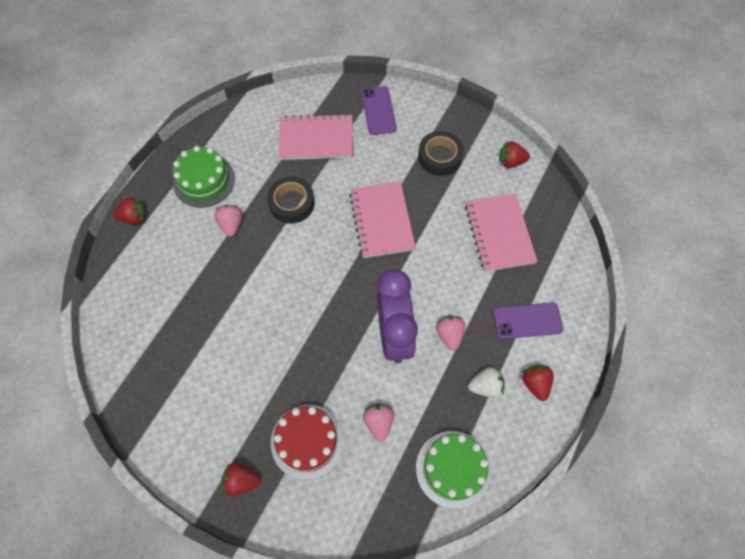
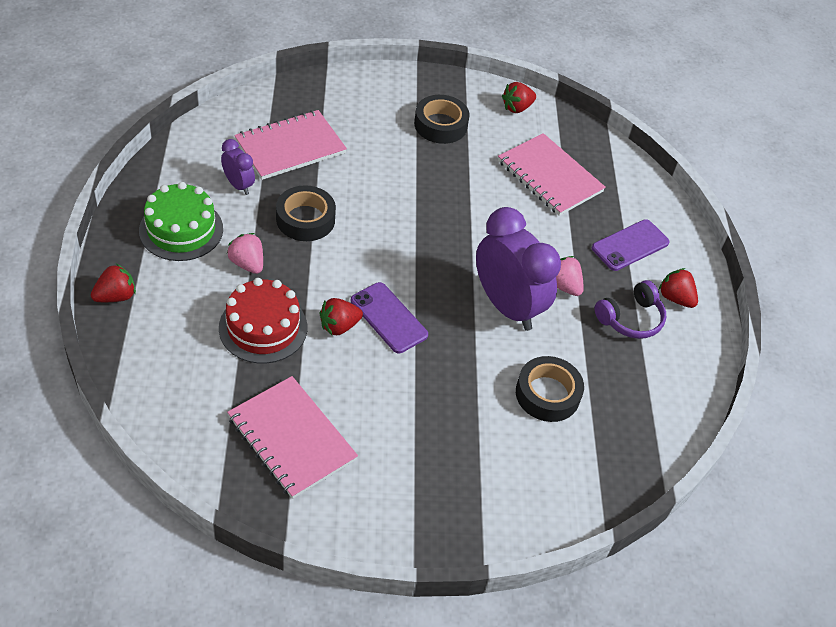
camera: 35 degrees left, 15 degrees down
(241, 481) = (438, 512): red strawberry -> red strawberry (339, 326)
(262, 158) = (238, 185): none -> purple clock
(307, 441) = (484, 443): red cake -> red cake (263, 327)
(378, 111) = (343, 100): purple phone -> purple phone (388, 318)
(378, 422) = (547, 394): pink strawberry -> black tape
(382, 221) = (419, 204): pink notebook -> pink notebook (292, 438)
(453, 469) = (650, 405): green cake -> none
(486, 386) = (631, 319): white strawberry -> purple headphones

